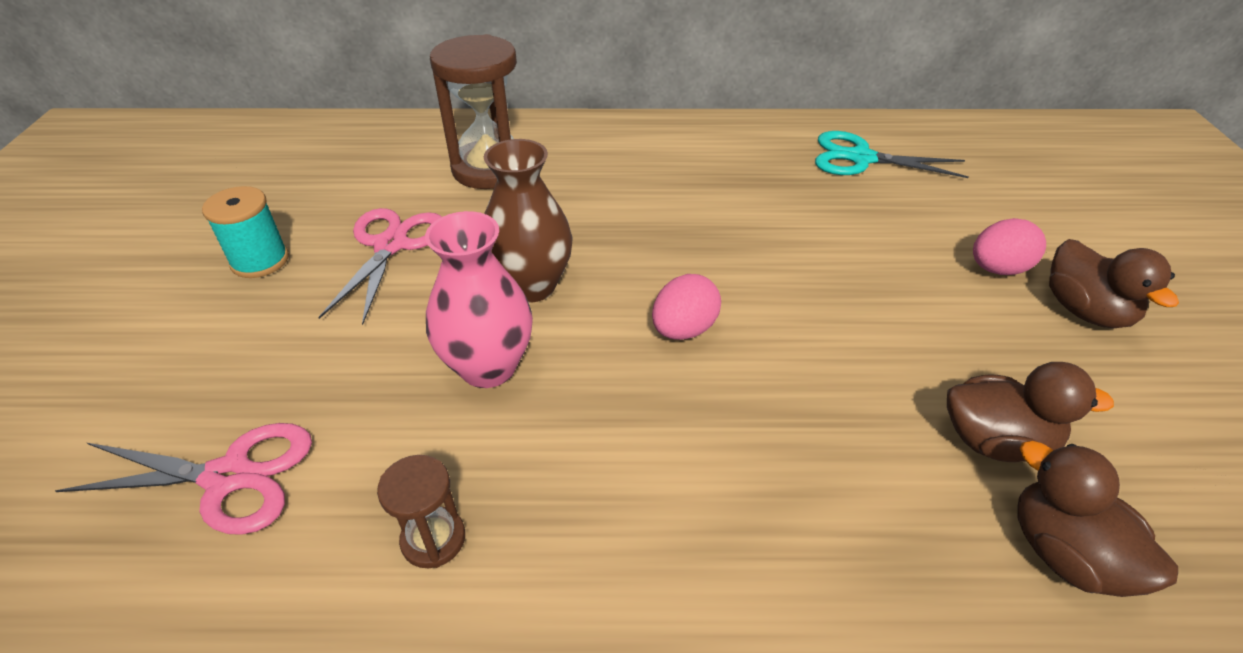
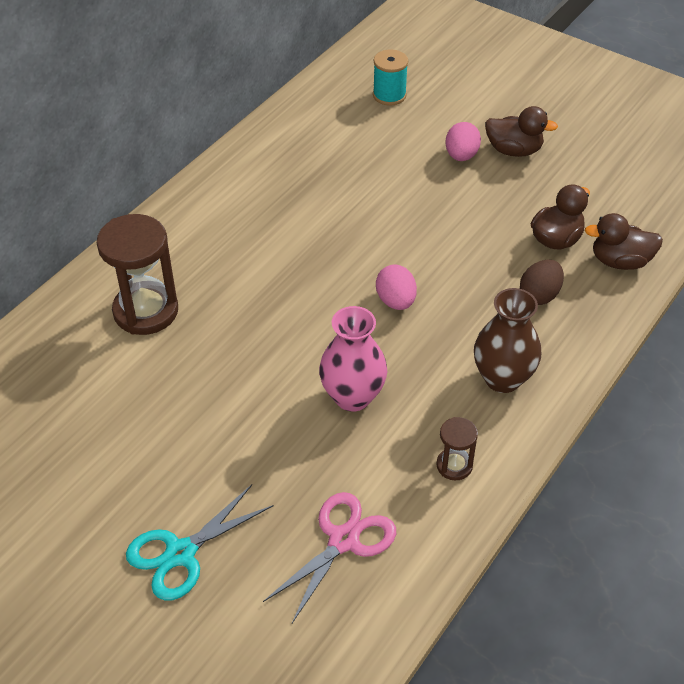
camera: 55 degrees left, 5 degrees up
(260, 261) = (137, 475): turquoise spool -> turquoise spool (389, 95)
(391, 245) = (188, 399): pink scissors -> none
(531, 286) = (298, 347): brown vase -> brown vase (502, 378)
(861, 158) = (320, 135): turquoise scissors -> turquoise scissors (181, 553)
(862, 477) = (539, 295): none -> brown egg

